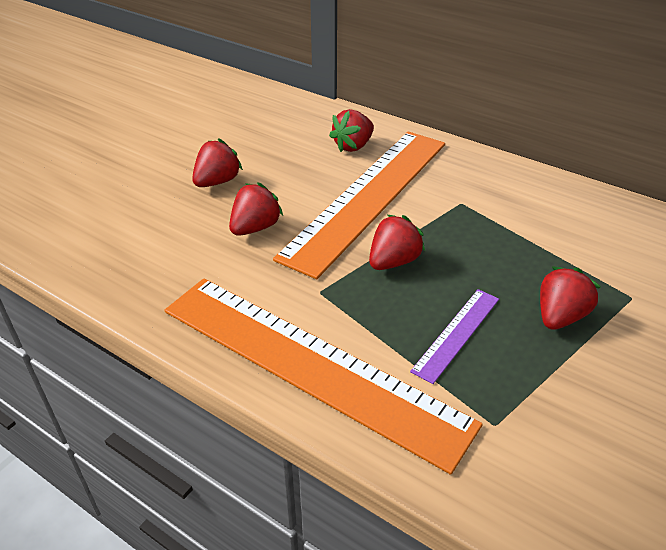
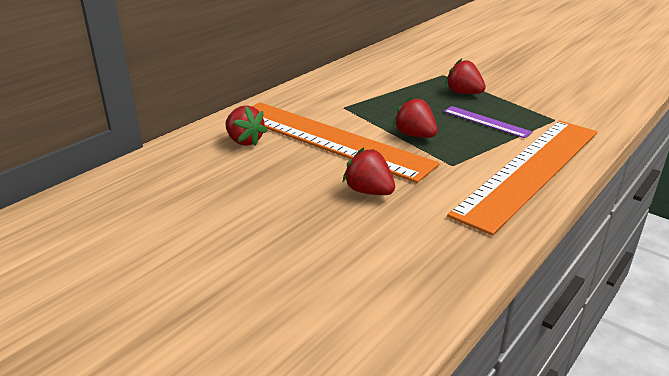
camera: 85 degrees left, 10 degrees down
(217, 182) = (285, 213): red strawberry -> none

